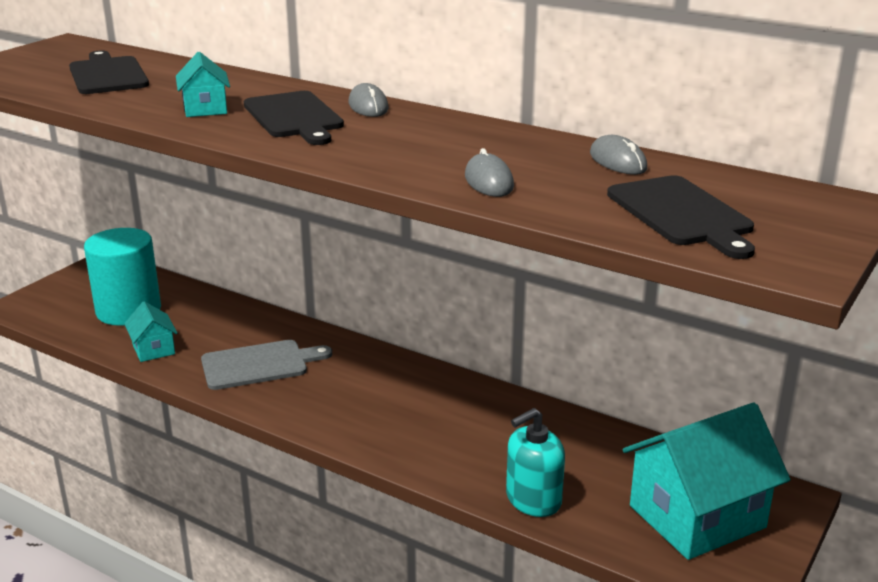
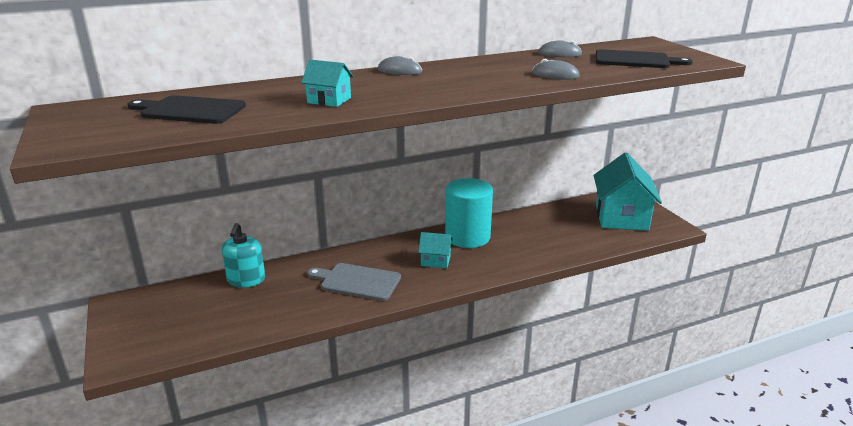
camera: 55 degrees left, 0 degrees up
(128, 310) = (210, 311): turquoise cylinder -> turquoise cylinder (467, 237)
(153, 349) = (281, 315): turquoise house -> turquoise house (435, 260)
(259, 365) = (357, 281): grey cutting board -> grey cutting board turned 90 degrees counterclockwise
(294, 117) = (388, 86): black cutting board -> none
(533, 499) = (576, 247): turquoise soap dispenser -> turquoise soap dispenser (246, 280)

